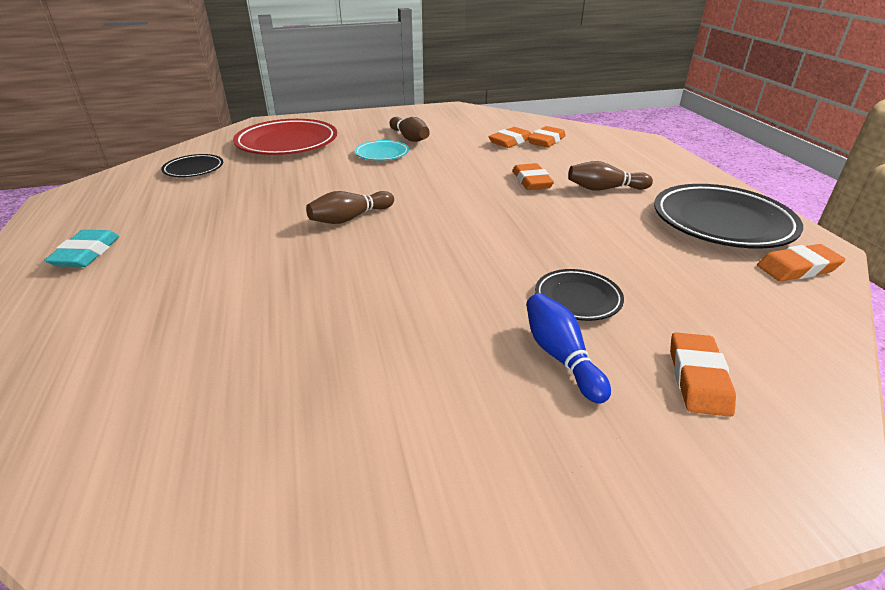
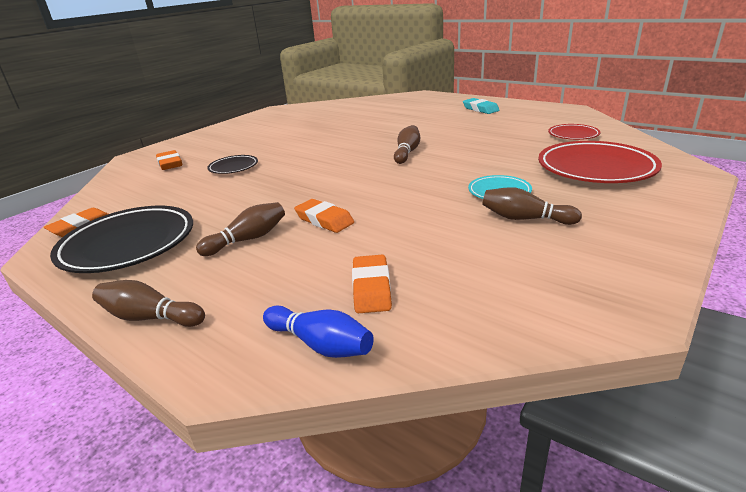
camera: 145 degrees right, 5 degrees down
(194, 169) = (573, 135): black plate -> red plate
(510, 141) = (413, 265): orange eraser -> none
(560, 356) = (231, 151): blue bowling pin -> blue bowling pin (320, 344)
(685, 167) = (150, 317): none -> brown bowling pin

